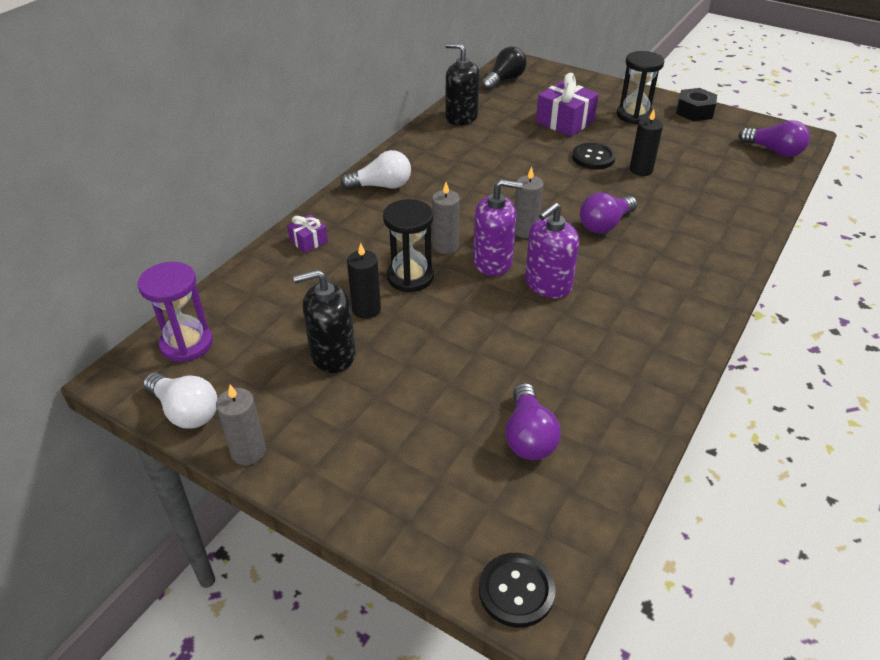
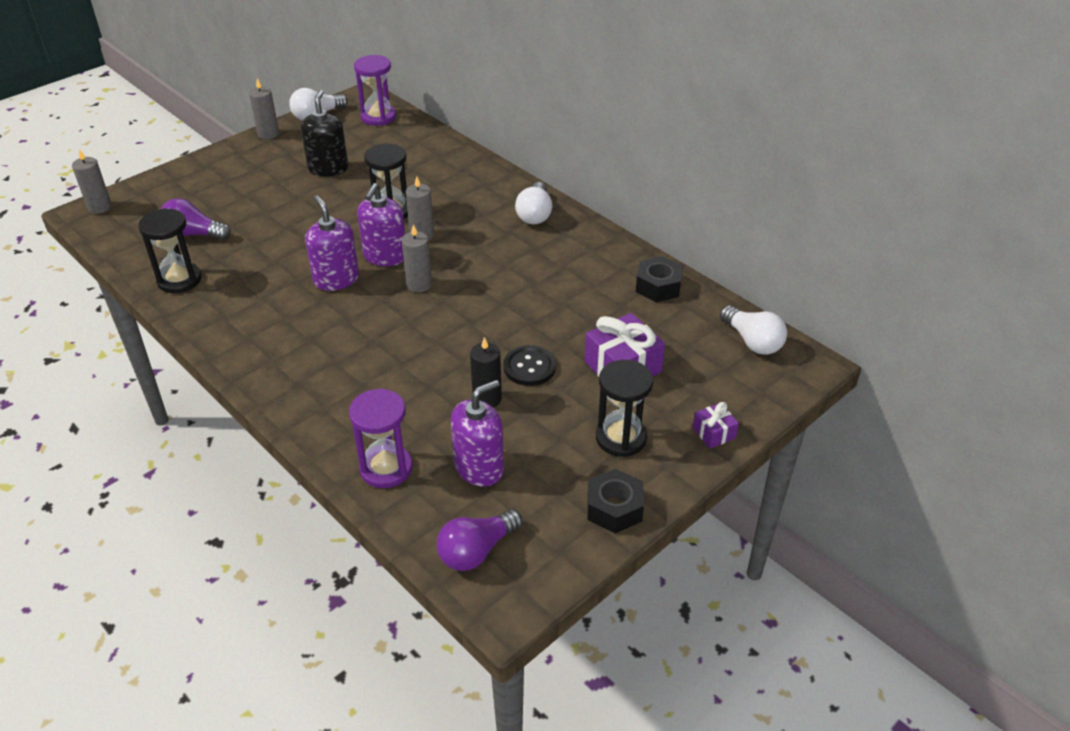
camera: 105 degrees right, 0 degrees up
(308, 241) = (467, 169): purple gift -> purple gift (713, 433)
(366, 309) = (366, 187): black candle -> none
(461, 117) = (658, 286): black soap dispenser -> black nut
(504, 80) = (752, 341): black light bulb -> white light bulb
(516, 591) = (100, 207): black button -> grey candle
(605, 224) = (400, 338): purple light bulb -> none
(621, 411) = (179, 280): none -> black hourglass
(708, 162) = (479, 468): none -> purple soap dispenser
(746, 199) = (386, 468): none -> purple hourglass

